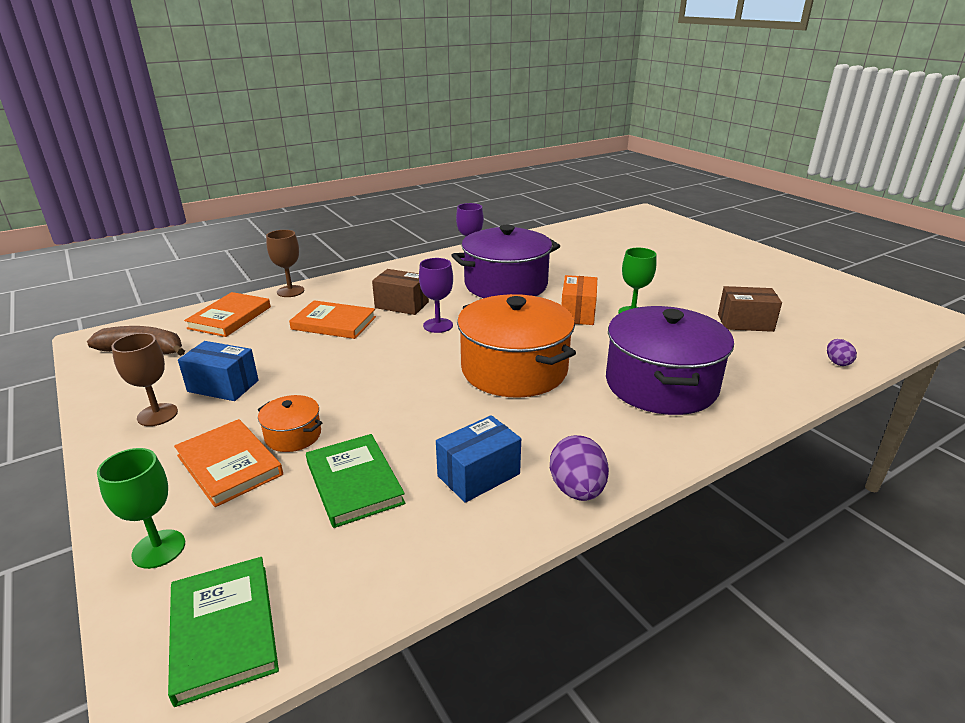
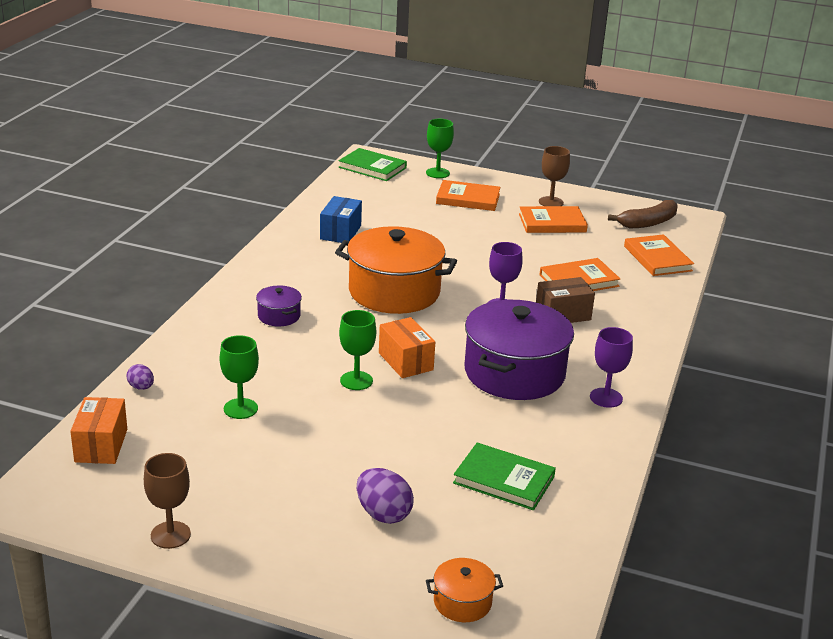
camera: 140 degrees right, 0 degrees up
(223, 386) = (552, 223): blue box -> orange book
(290, 291) = (674, 294): brown goblet -> brown goblet (170, 535)
(293, 435) = (463, 217): orange pot -> orange pot (462, 602)
(354, 483) = (397, 211): green book -> green book (504, 480)
(577, 490) = (283, 242): purple egg -> purple egg (383, 514)
(661, 384) = (279, 316): purple pot -> purple pot, size x0.44
(745, 322) = (240, 408): brown box -> green goblet
(876, 332) = (101, 445): none -> orange box

